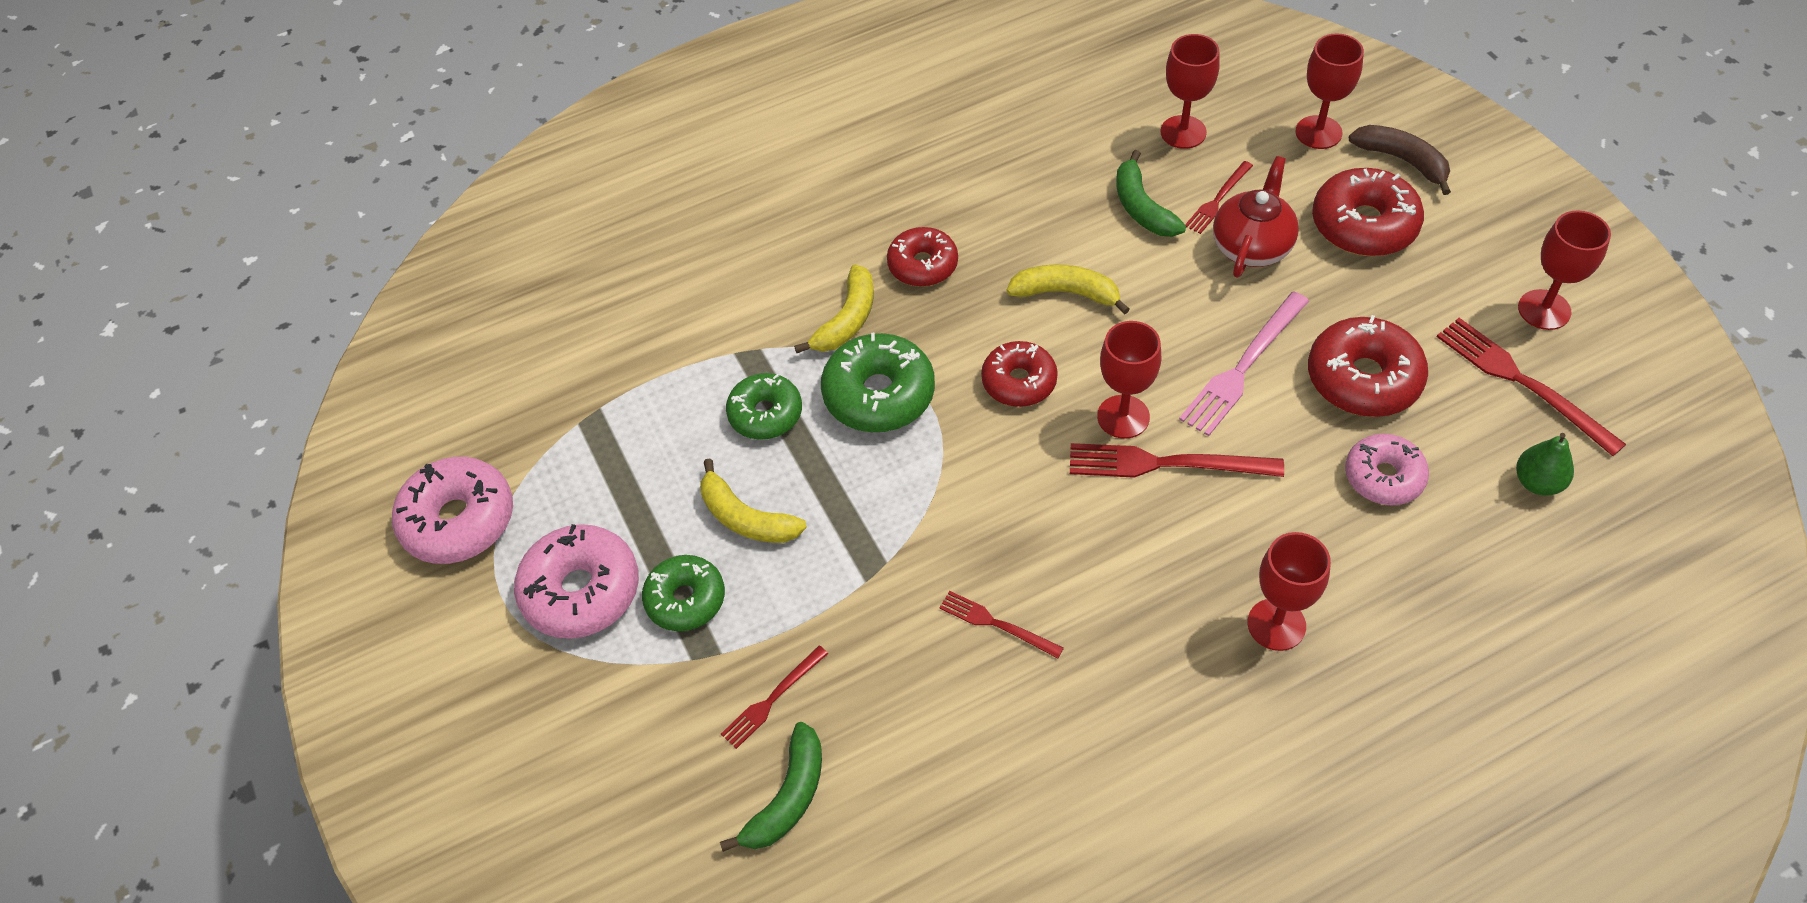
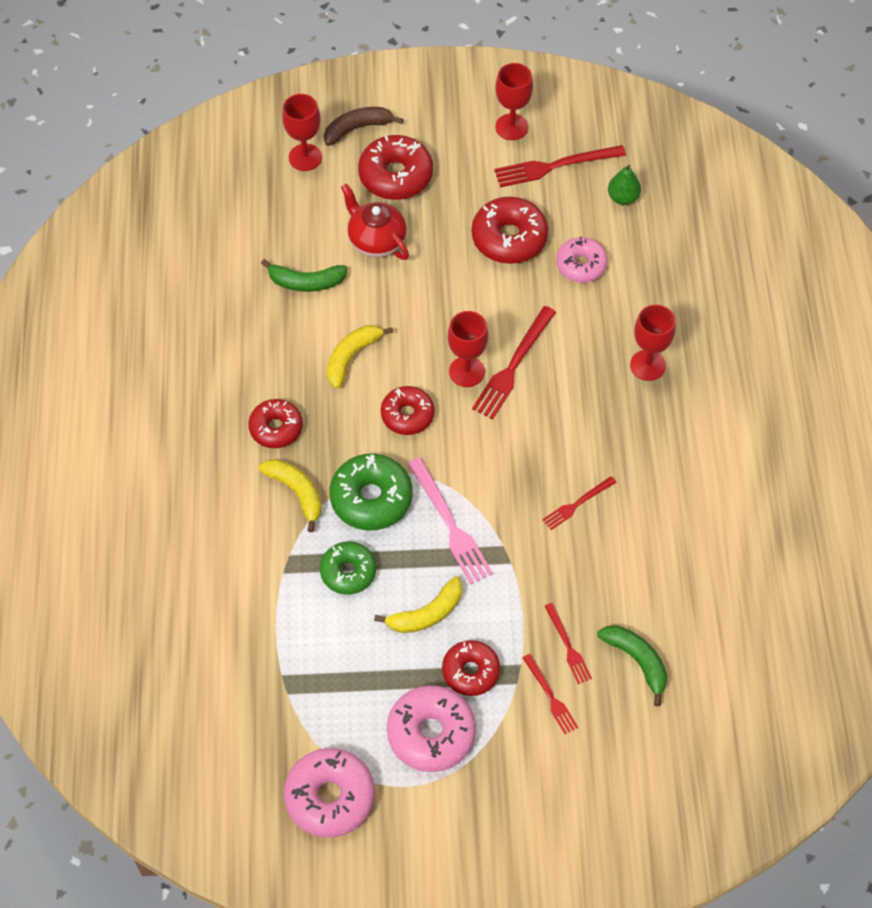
camera: 70 degrees left, 5 degrees up
(685, 599) = (470, 671): green donut -> red donut
(1183, 132) = (255, 228): red goblet -> none
(1218, 200) = (326, 238): red fork -> red fork (550, 696)
(1243, 367) = (466, 292): pink fork -> pink fork (450, 524)

